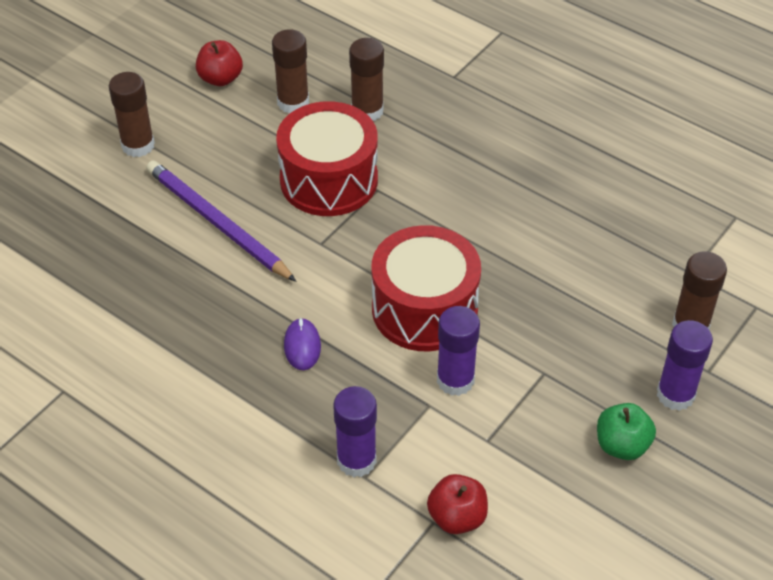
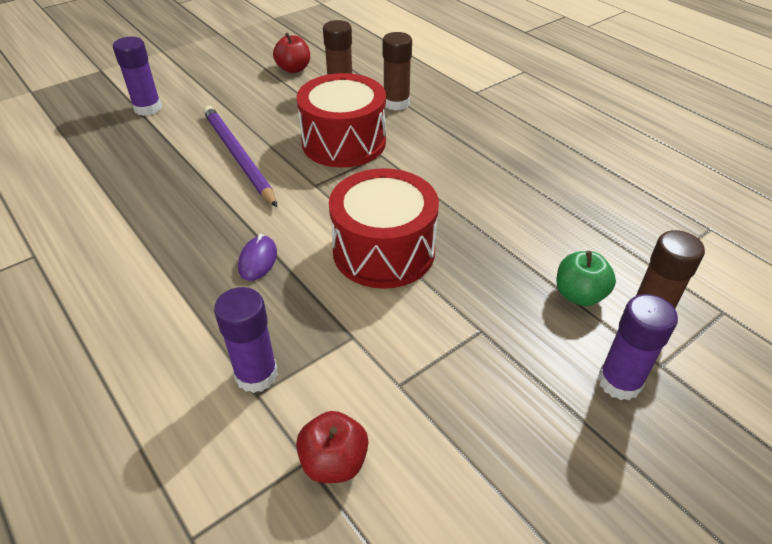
camera: 15 degrees right, 5 degrees down
(138, 145) = (208, 98): brown glue stick -> none
(455, 380) = (388, 319): purple glue stick -> purple glue stick (147, 108)
(622, 445) = (546, 424): green apple -> green apple (579, 295)

